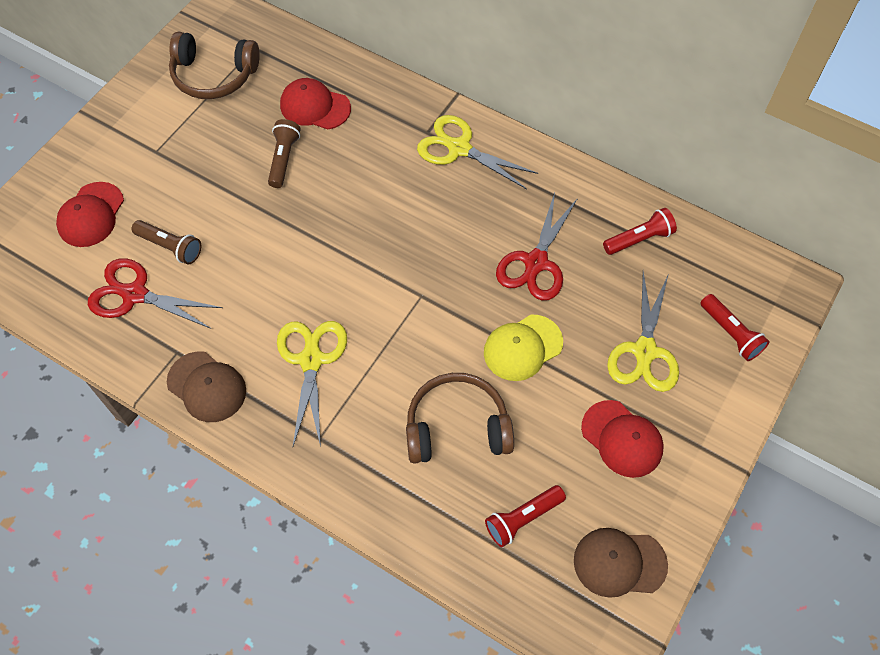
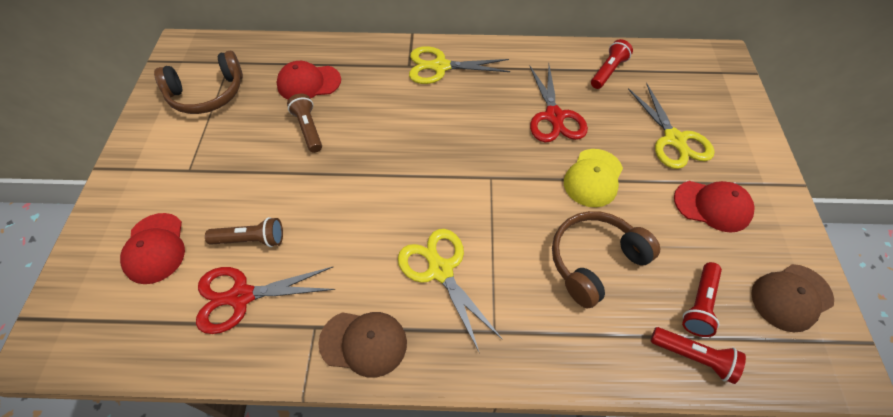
camera: 30 degrees left, 5 degrees down
(730, 333) = (714, 102): red flashlight -> red flashlight (693, 357)

